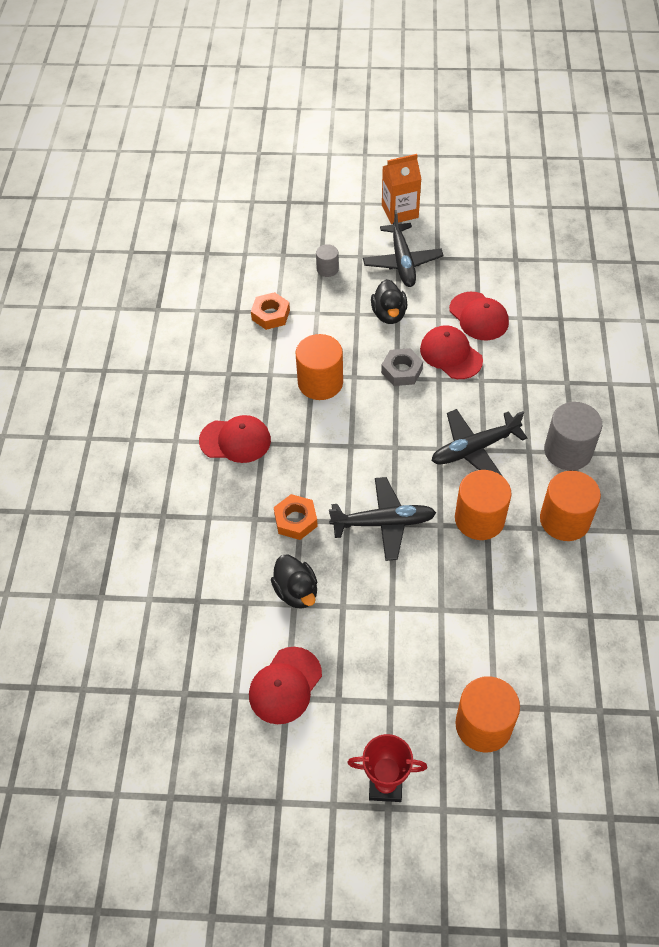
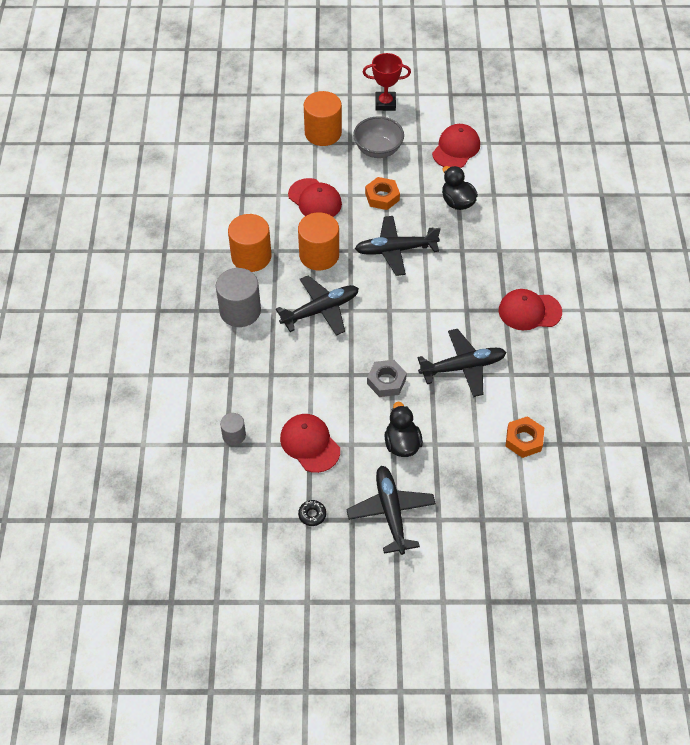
camera: 175 degrees right, 0 degrees up
(296, 520) = (466, 250): orange nut -> orange nut (382, 197)
(320, 382) = (462, 367): orange cylinder -> black plane
(327, 269) = (473, 500): grey cylinder -> grey cylinder (234, 435)
(400, 211) = (397, 588): orange carton -> none
(400, 688) = (378, 149): none -> grey bowl
(451, 354) = (339, 400): red cap -> red cap (315, 200)
(473, 261) = (312, 515): none -> black donut

